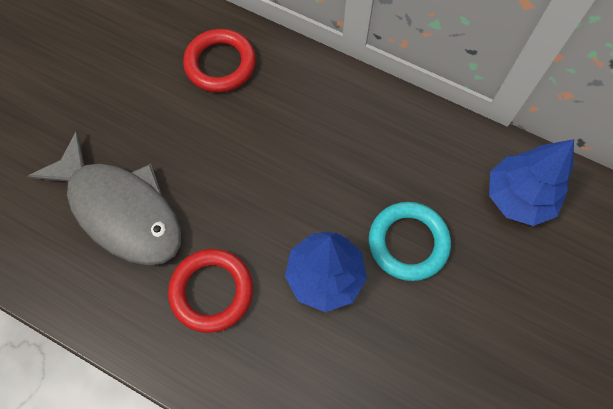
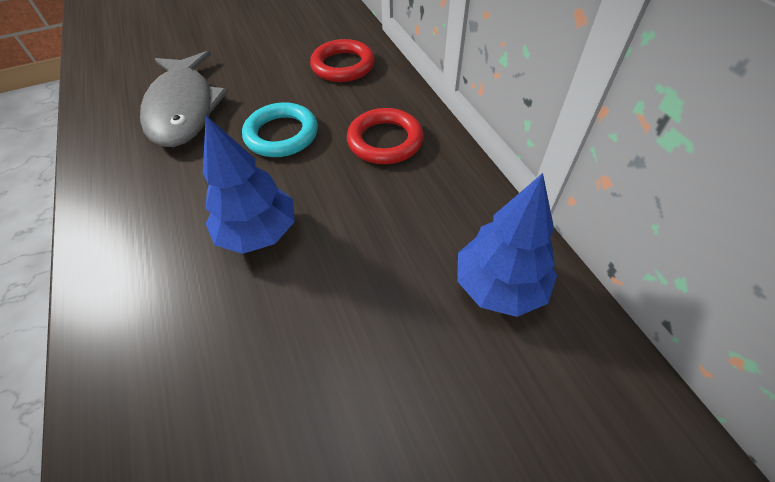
camera: 40 degrees right, 15 degrees down
(212, 291) = (173, 189): red ring -> red ring (385, 141)
(408, 243) = (352, 254): turquoise ring -> turquoise ring (281, 134)

